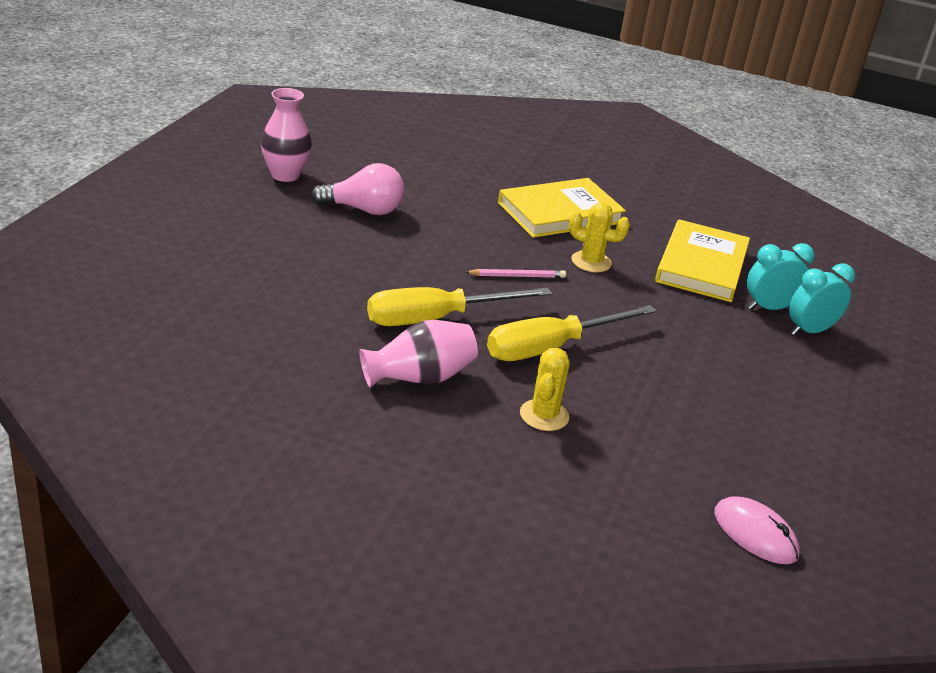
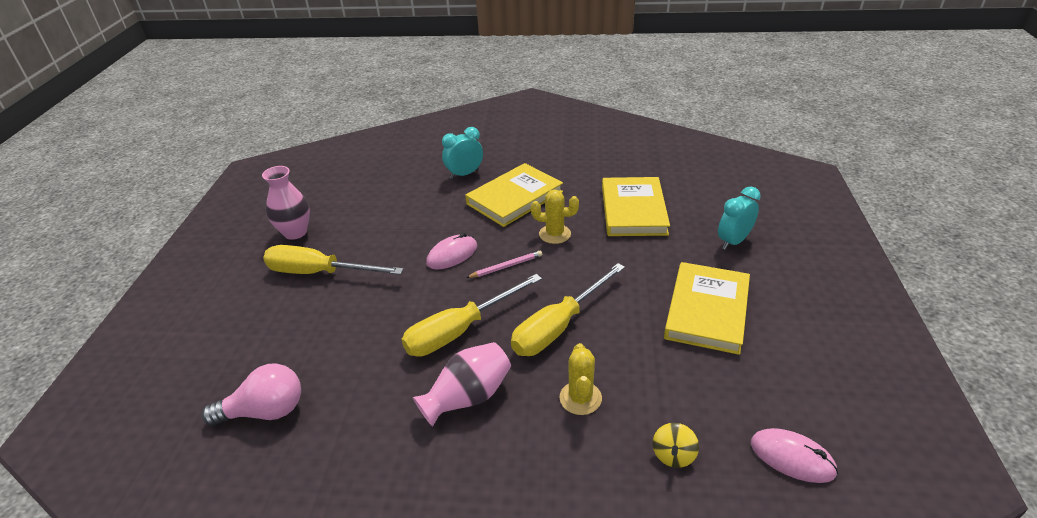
camera: 10 degrees left, 5 degrees up
(299, 221) = (319, 273): none -> yellow screwdriver
(364, 210) = (367, 244): pink light bulb -> pink light bulb (265, 411)
(458, 247) = (452, 255): none -> pink mouse
(622, 492) = (673, 455): none -> yellow spinning top
(735, 384) = (707, 310): none -> yellow book
(769, 308) = (696, 231): turquoise clock -> turquoise clock (464, 174)

